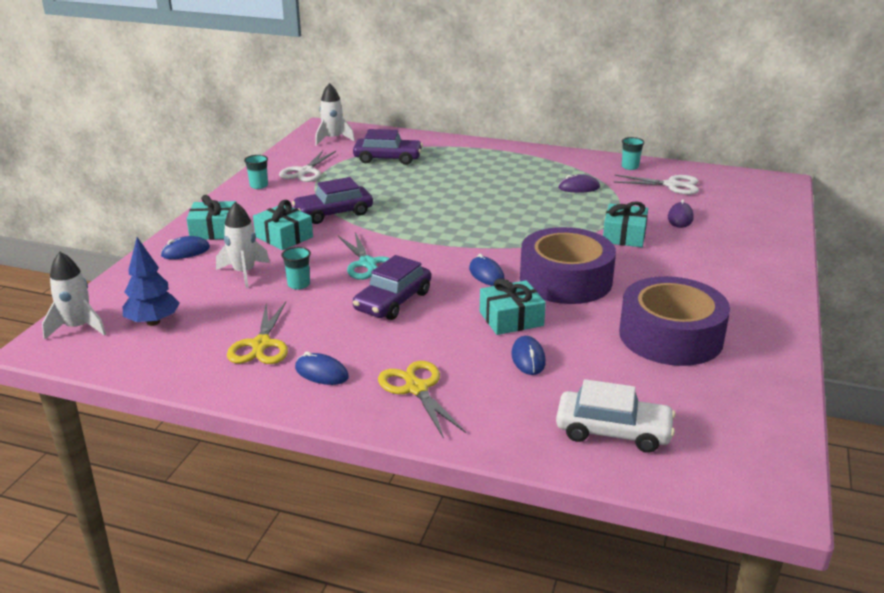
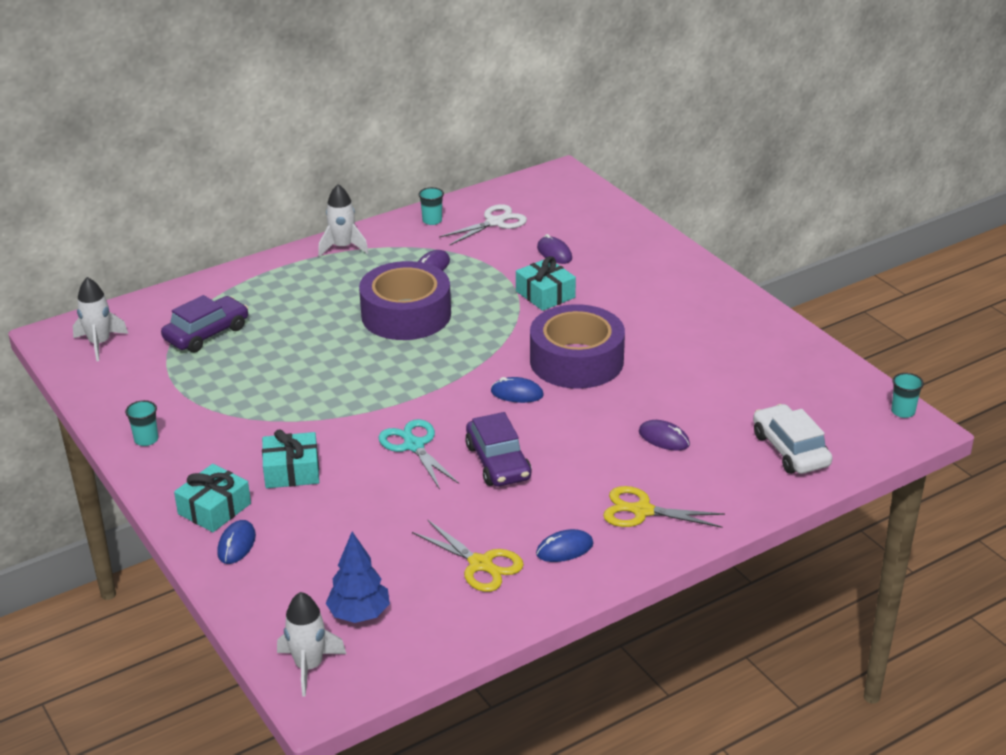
camera: 50 degrees left, 5 degrees up
(244, 273) = (333, 524): white rocket -> white rocket (343, 247)
(298, 284) = (400, 501): turquoise cup -> turquoise cup (903, 412)
(305, 171) = (157, 396): white scissors -> none
(333, 213) = (283, 420): purple car -> none
(368, 264) = (414, 446): turquoise scissors -> turquoise scissors turned 135 degrees counterclockwise
(511, 319) = (600, 417): turquoise gift -> none
(528, 358) = (664, 438): blue mouse -> purple mouse
(613, 431) = (790, 450): white car -> white car turned 75 degrees counterclockwise
(670, 336) = (711, 360): purple tape -> purple tape (406, 314)

